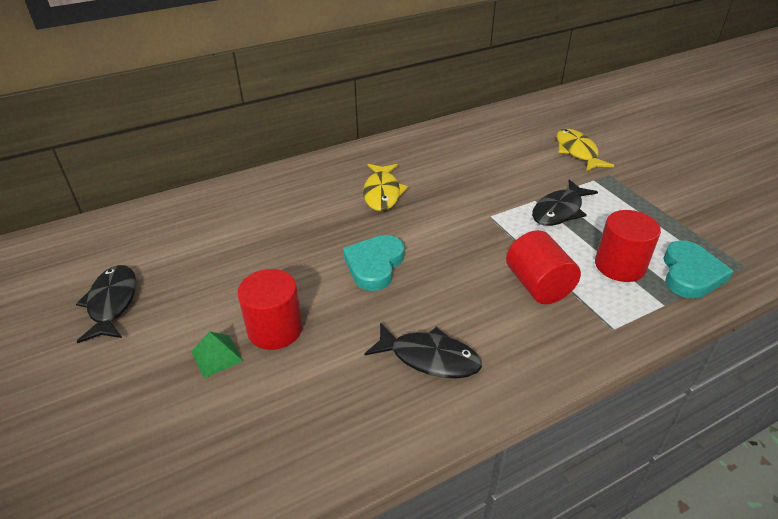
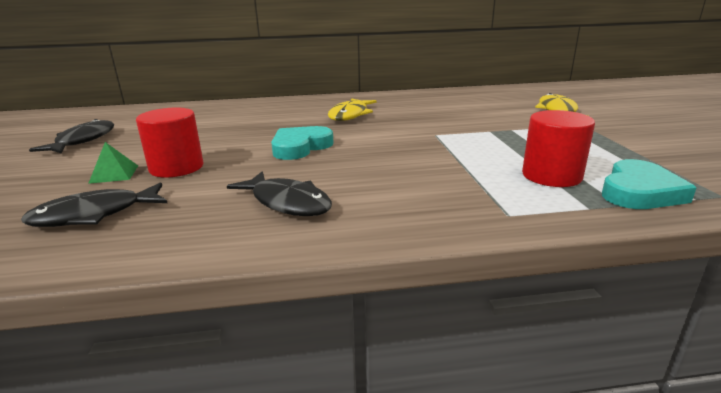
camera: 20 degrees right, 15 degrees down
(538, 285) = (446, 176): red cylinder -> none
(559, 210) = (510, 138): black fish -> black fish (94, 215)

